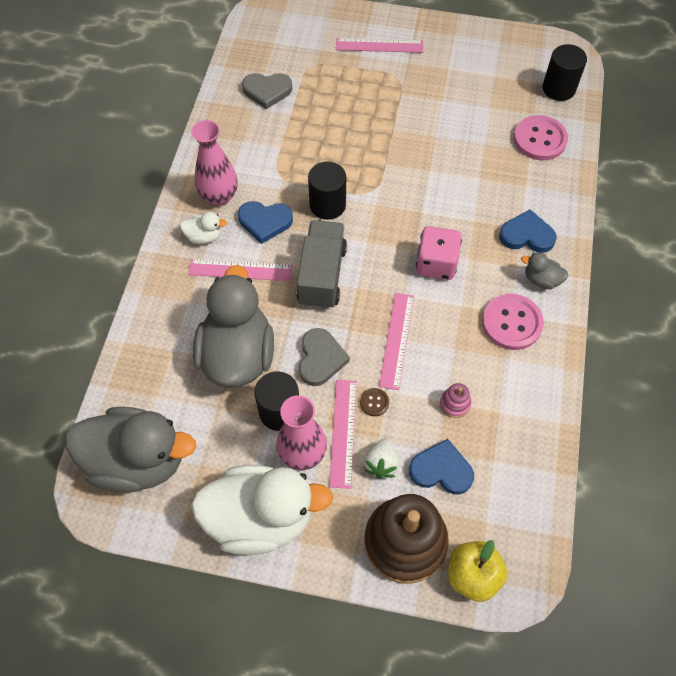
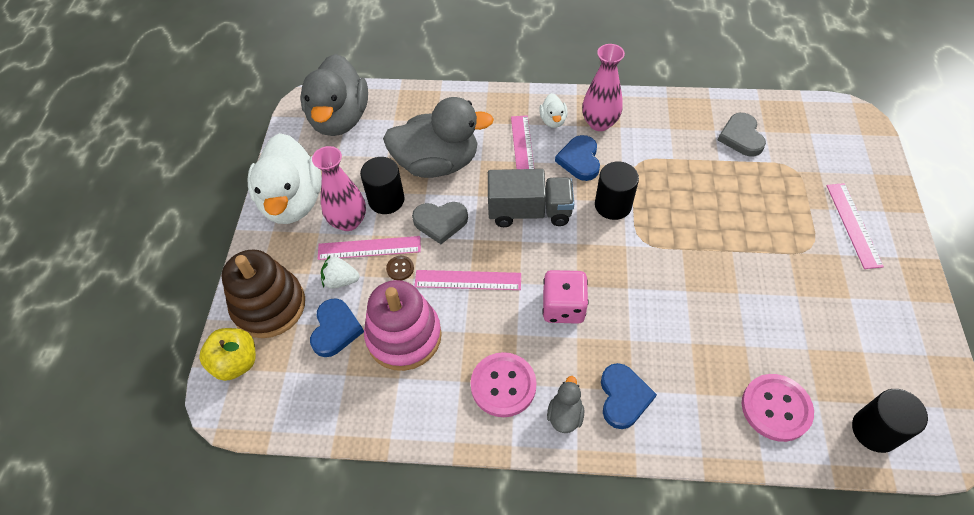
camera: 85 degrees right, 5 degrees down
(455, 403) = (404, 336): pink stacking toy -> pink stacking toy, size x2.47

